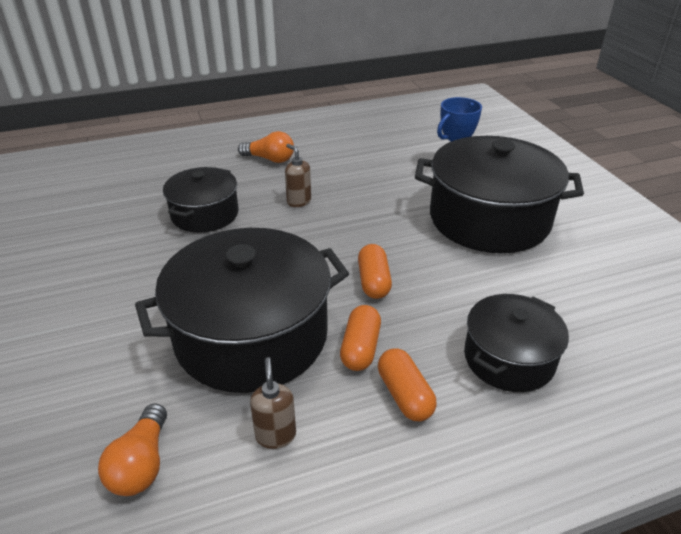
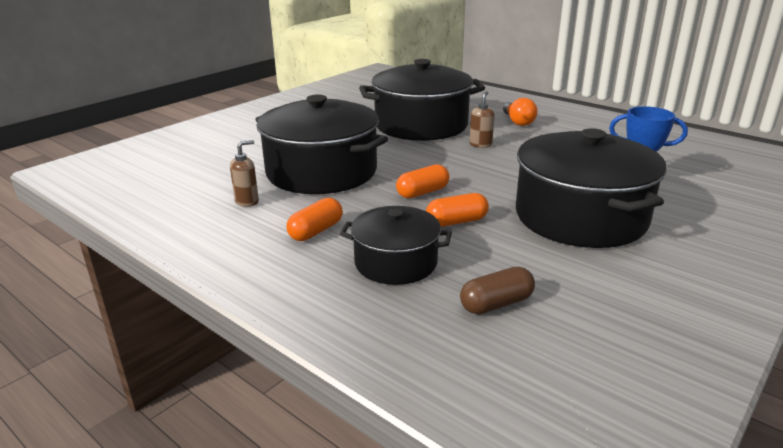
camera: 60 degrees right, 10 degrees down
(141, 464) = (202, 176): orange light bulb -> none
(205, 214) = (421, 125): black pot -> black pot, size x1.76
(360, 348) = (346, 206): orange capsule -> orange capsule (456, 221)
(607, 326) = (496, 304): none -> brown capsule

